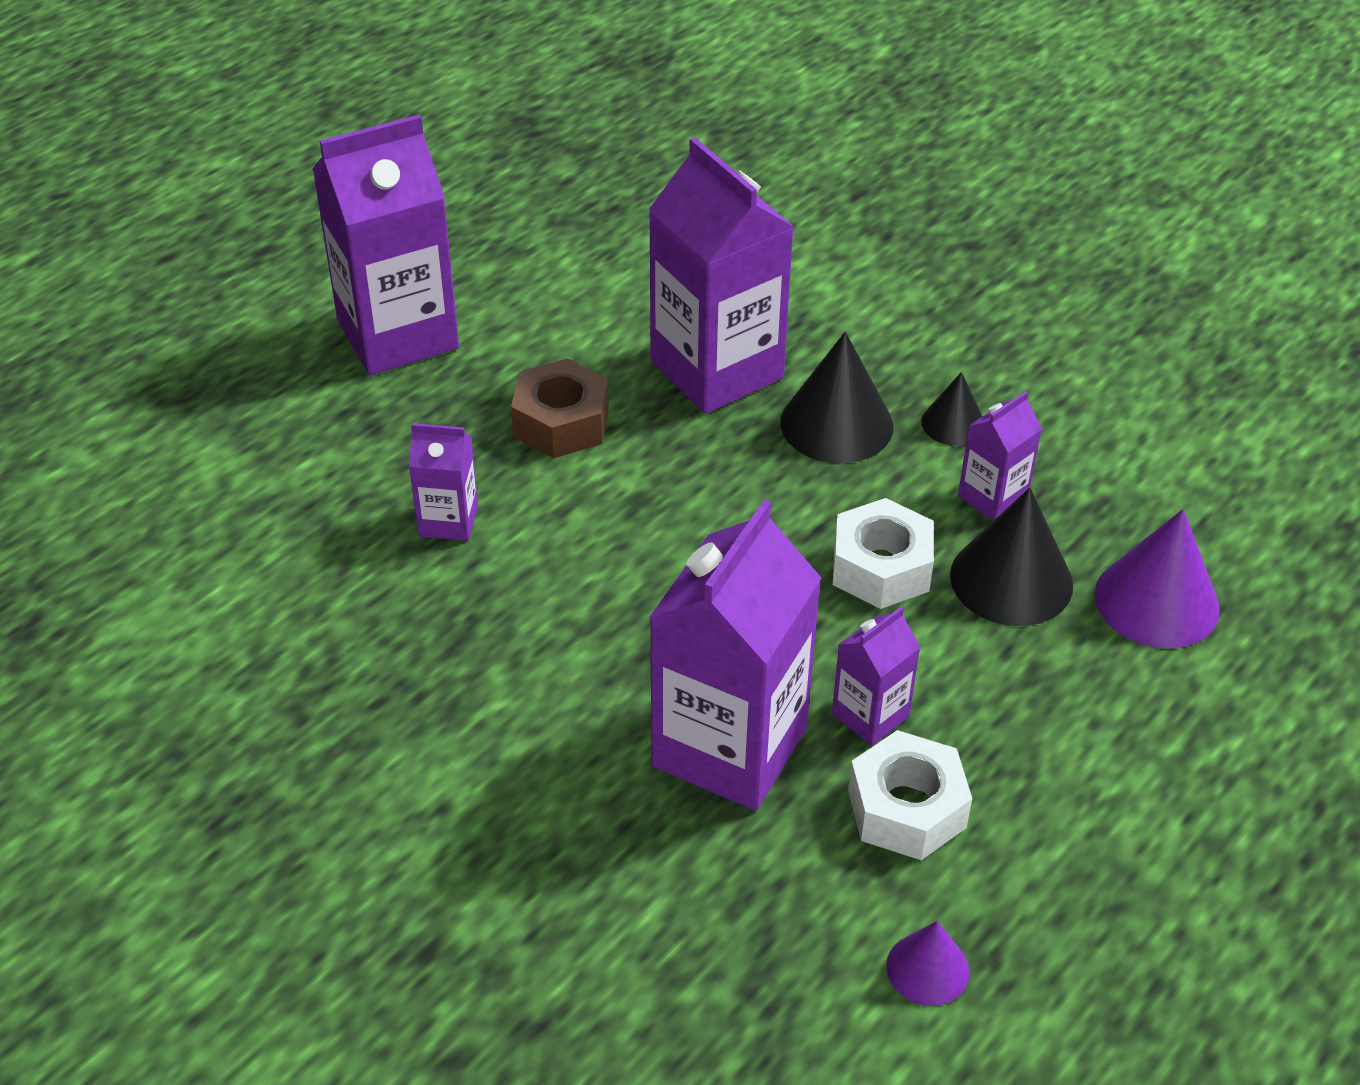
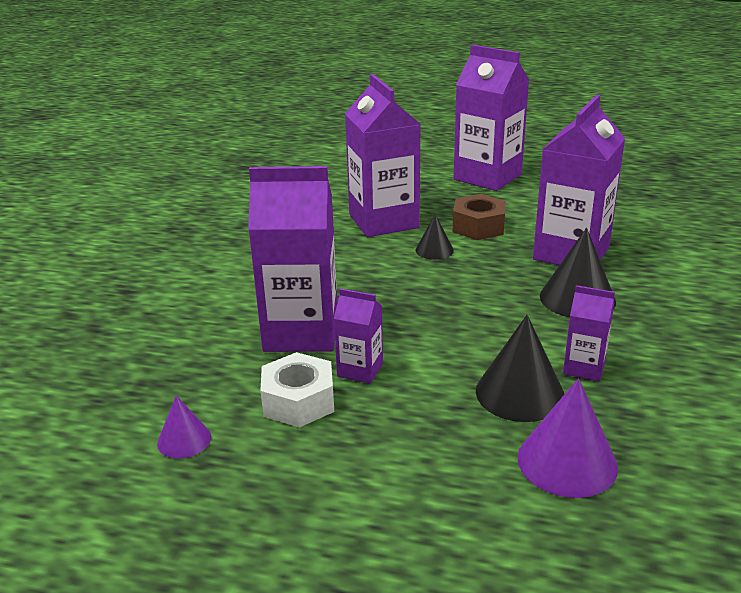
camera: 65 degrees right, 15 degrees down
(448, 521) = (383, 221): purple carton -> purple carton, size x2.07
(881, 568) = (478, 343): white nut -> none
(953, 423) = (631, 336): black cone -> black cone (434, 250)

